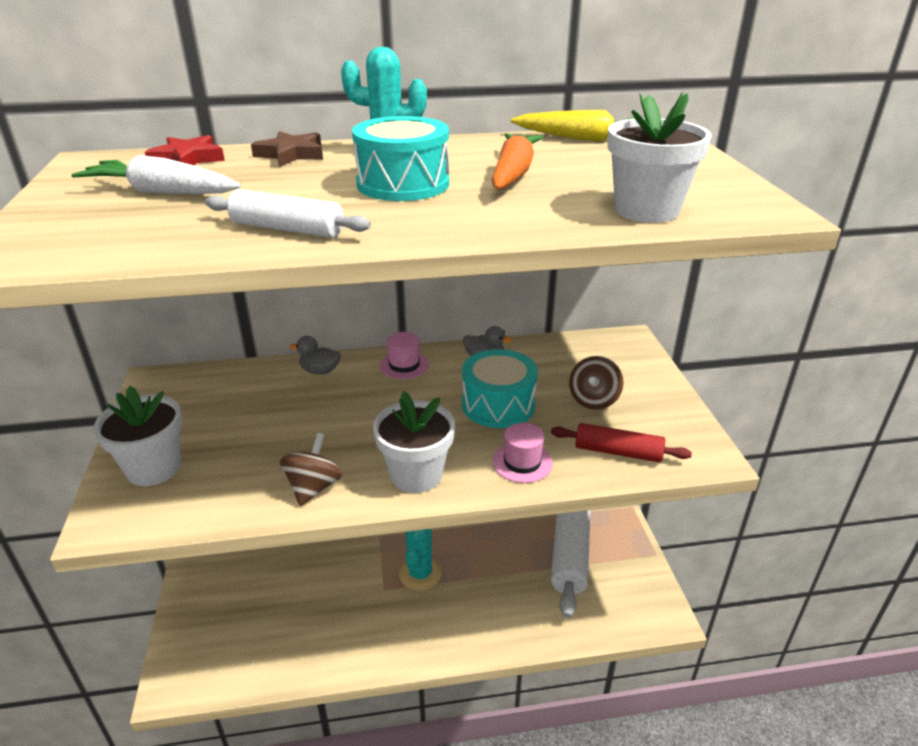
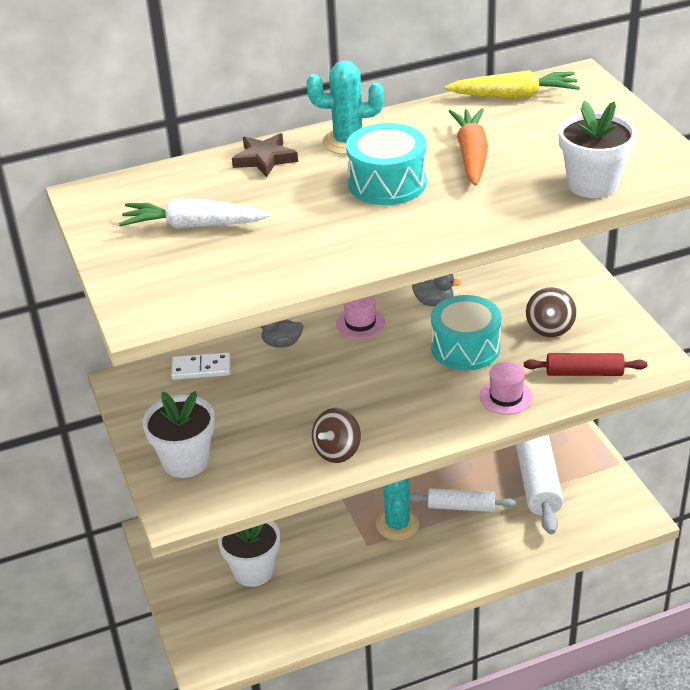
camera: 10 degrees left, 5 degrees up
(188, 159) = (177, 179): red star -> none
(231, 381) = (201, 369): none -> white domino
(287, 229) = (330, 250): white rolling pin -> white rolling pin (461, 507)
(313, 487) = (337, 451): brown spinning top -> brown spinning top turned 150 degrees counterclockwise
(416, 474) = (420, 424): white flower pot -> white flower pot (253, 571)

